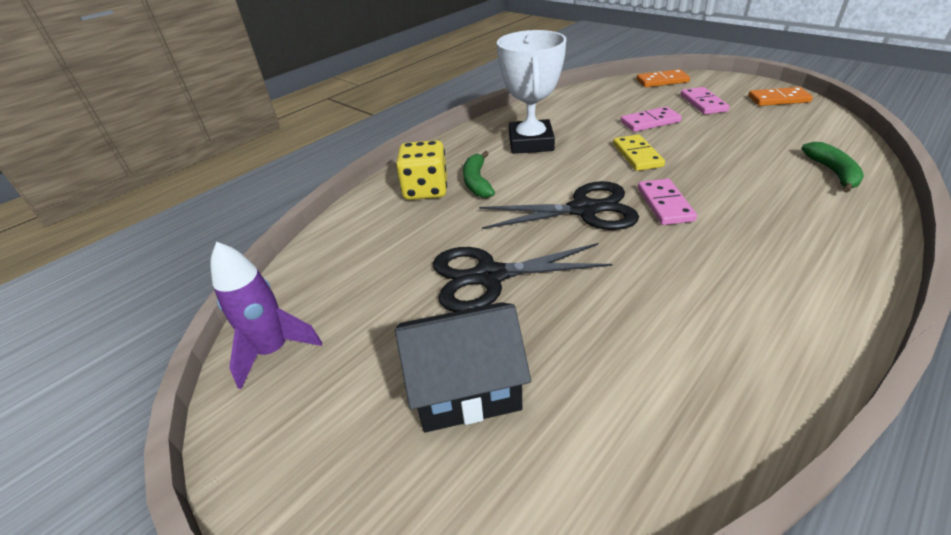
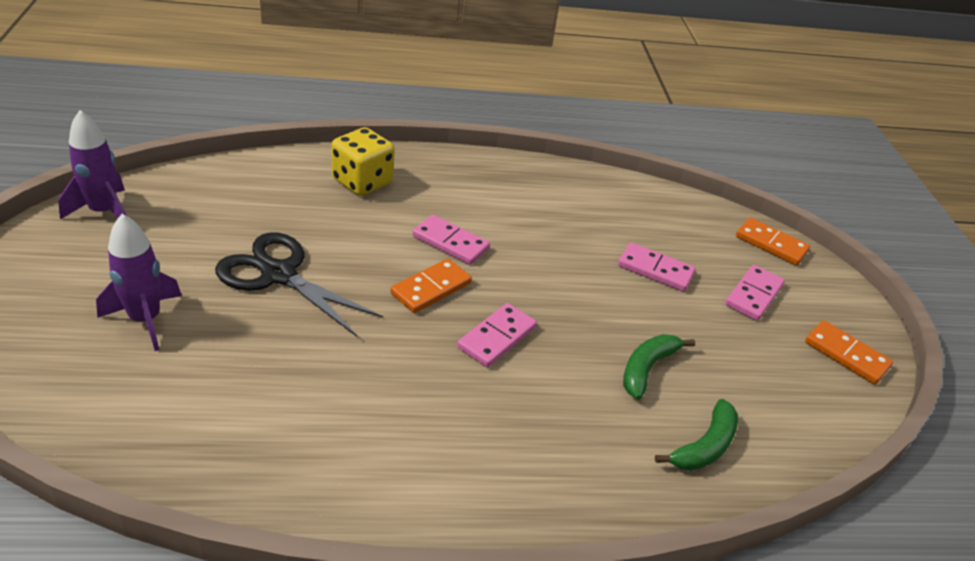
camera: 35 degrees right, 0 degrees up
(465, 387) = (145, 320): black house -> purple rocket
(477, 182) = (406, 204): green banana -> green banana (647, 368)
(531, 143) = (512, 206): white trophy -> none
(541, 181) = (450, 242): none -> pink domino
(583, 210) = (431, 288): black scissors -> orange domino
(637, 155) = (571, 286): yellow domino -> none

